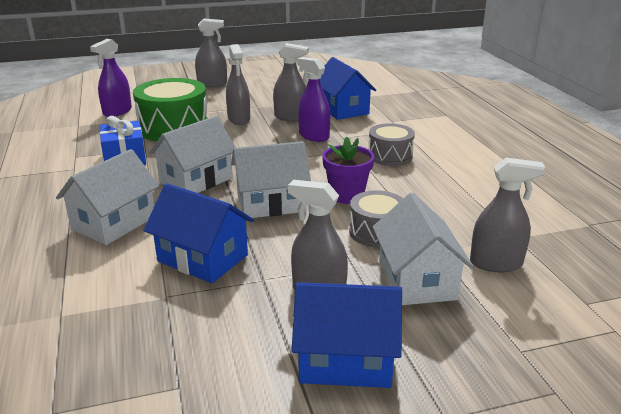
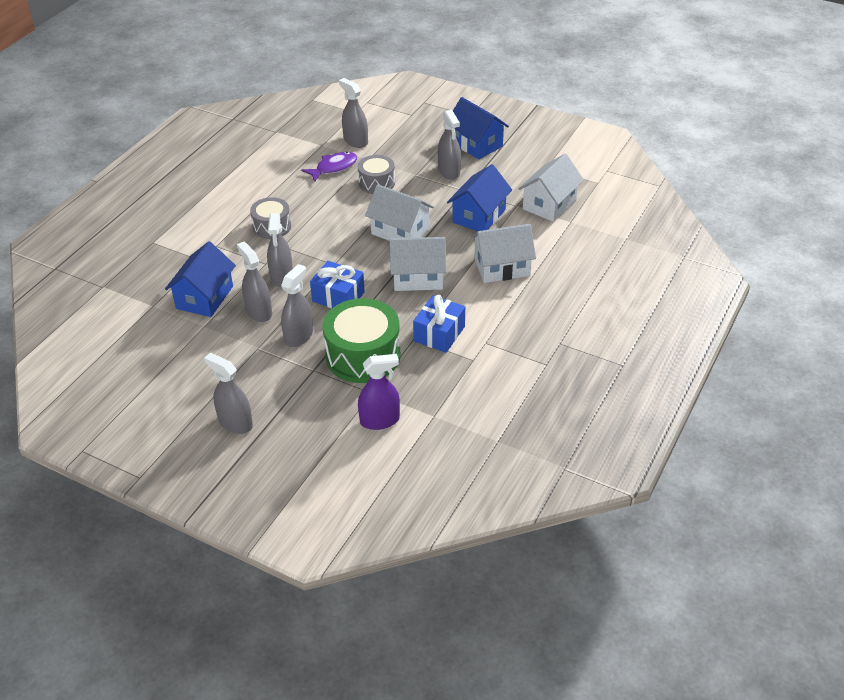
camera: 135 degrees left, 15 degrees up
(203, 258) = (479, 216): blue house -> blue house turned 45 degrees clockwise
(247, 144) = (338, 297): none -> blue gift
(314, 136) = (281, 277): purple spray bottle -> grey spray bottle
(346, 195) = (352, 212): purple flower pot -> none
(416, 280) = (401, 153): white house -> white house (549, 204)
(450, 222) = (334, 168): none -> purple fish

